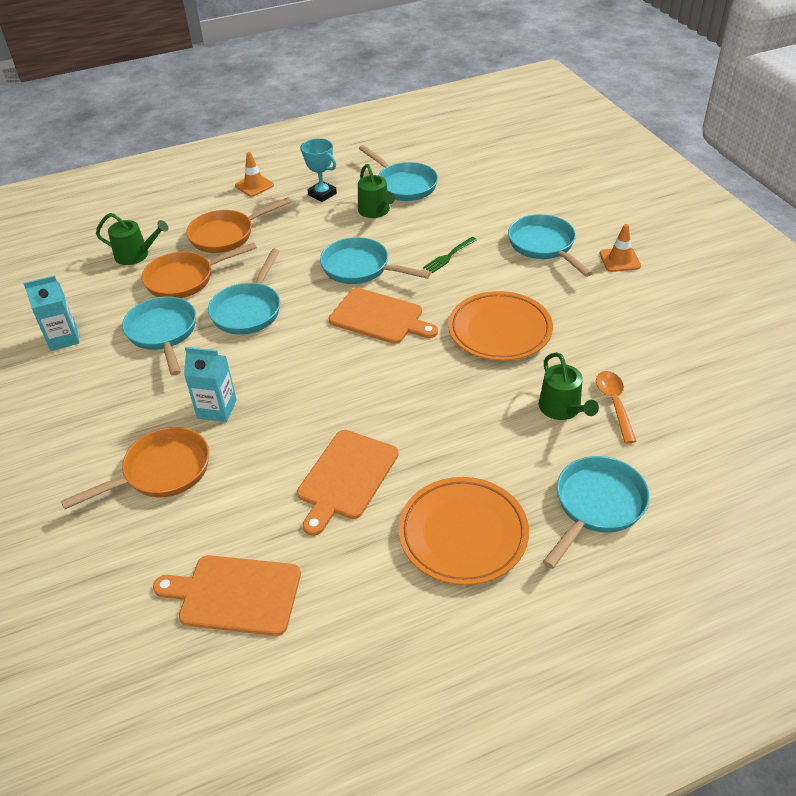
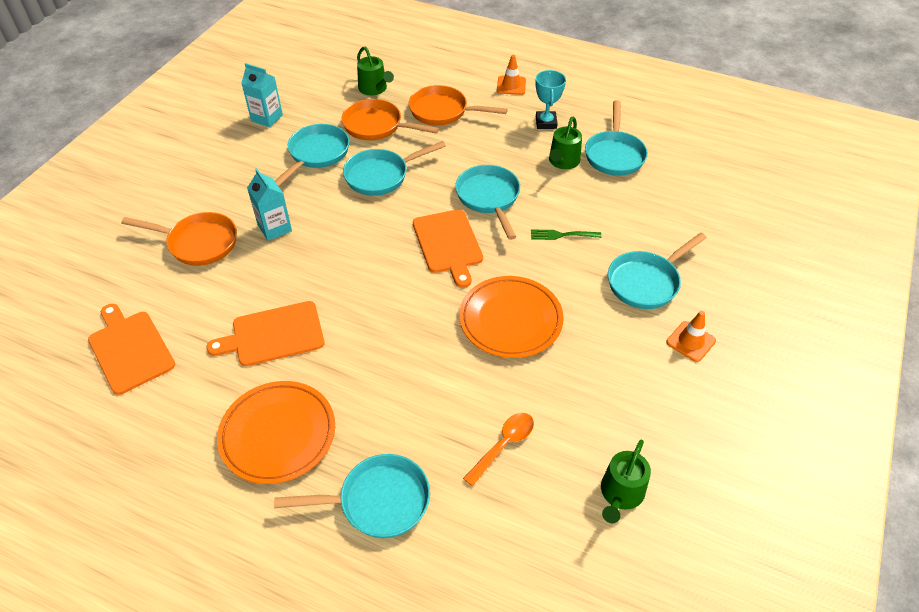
camera: 45 degrees right, 5 degrees up
(544, 246) = (646, 282): turquoise pan -> turquoise pan turned 150 degrees counterclockwise
(562, 409) = (463, 414): green watering can -> green watering can (620, 494)

